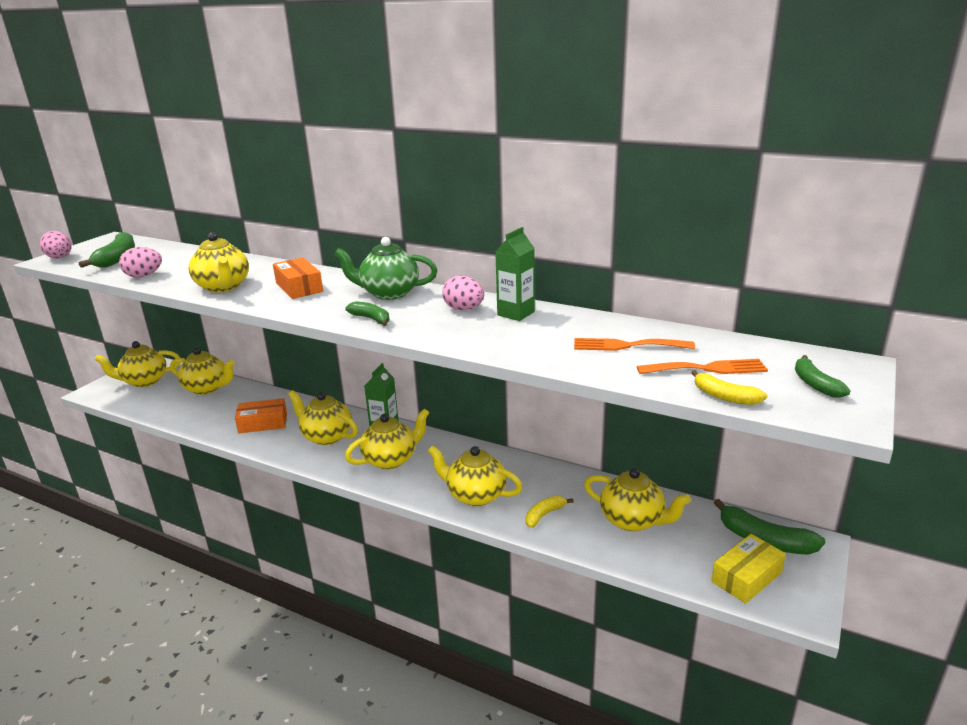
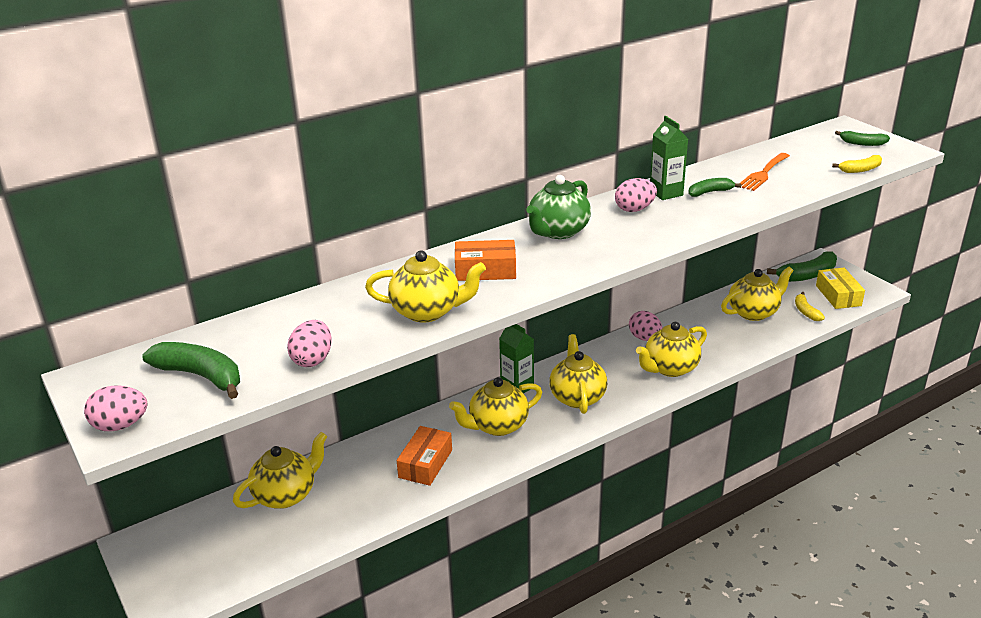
camera: 60 degrees left, 5 degrees up
(144, 381) = (194, 551): yellow teapot -> none
(371, 319) = (613, 250): green banana -> green banana (710, 192)
(514, 467) = (645, 338): none -> pink egg
(544, 515) = (720, 345): yellow banana -> yellow banana (806, 311)
(707, 368) = (819, 162): orange fork -> none

